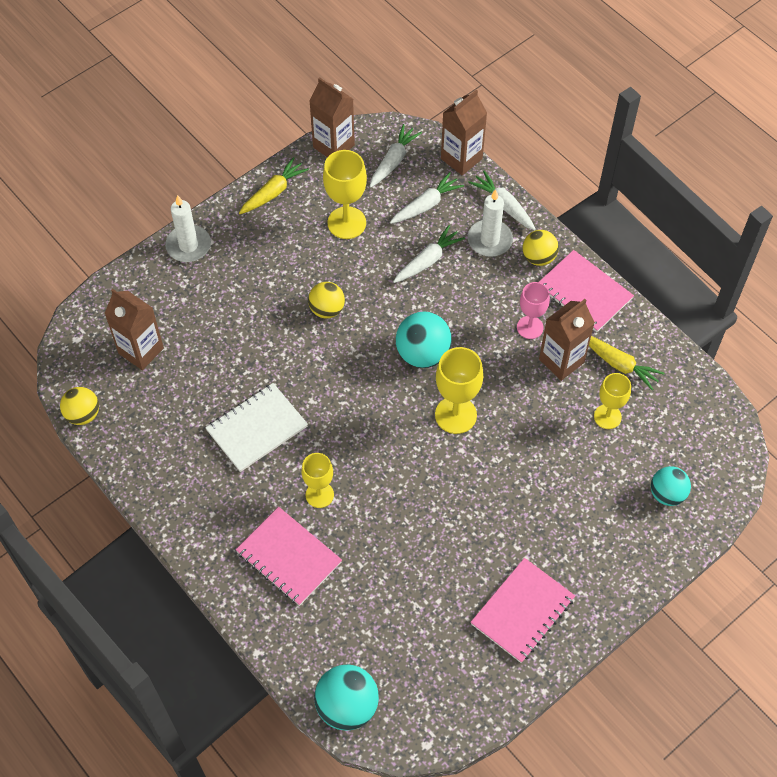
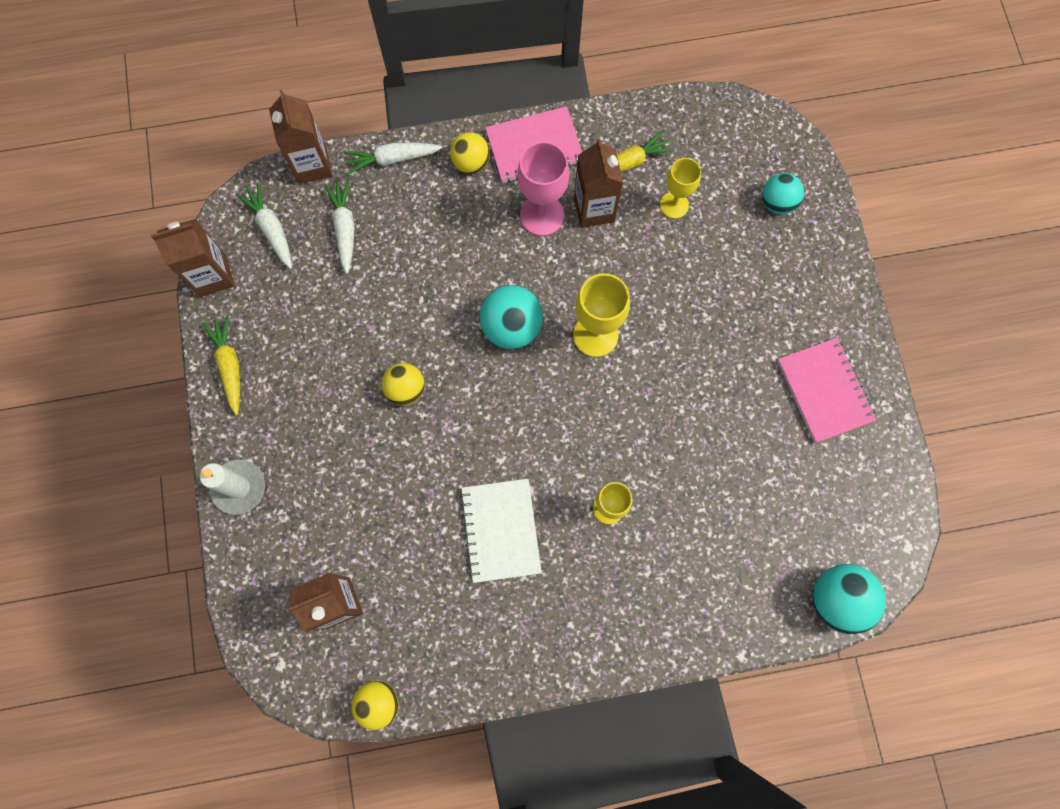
camera: 60 degrees left, 15 degrees up
(289, 557) = (659, 573): pink notebook -> none
(346, 223) = (316, 315): yellow goblet -> none
(428, 260) = (410, 263): white carrot -> none
(489, 240) = (423, 194): white candle -> none
(530, 327) = (542, 215): pink goblet -> pink goblet, size x1.52

